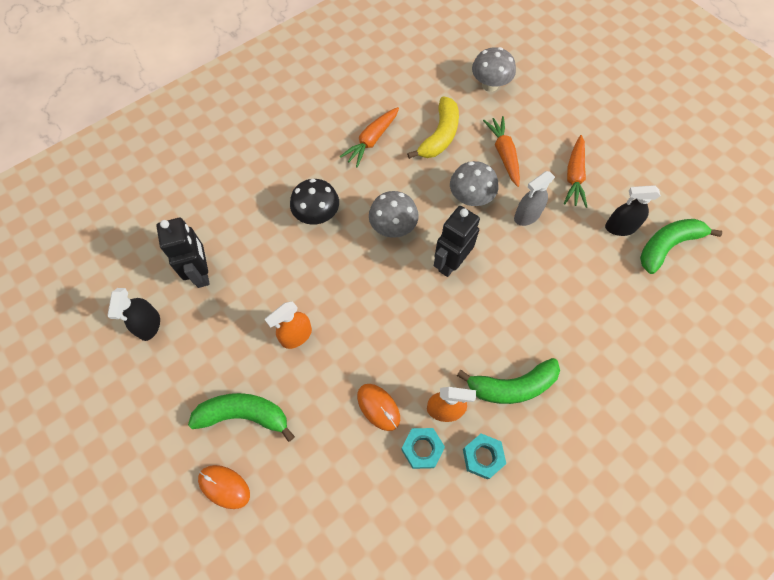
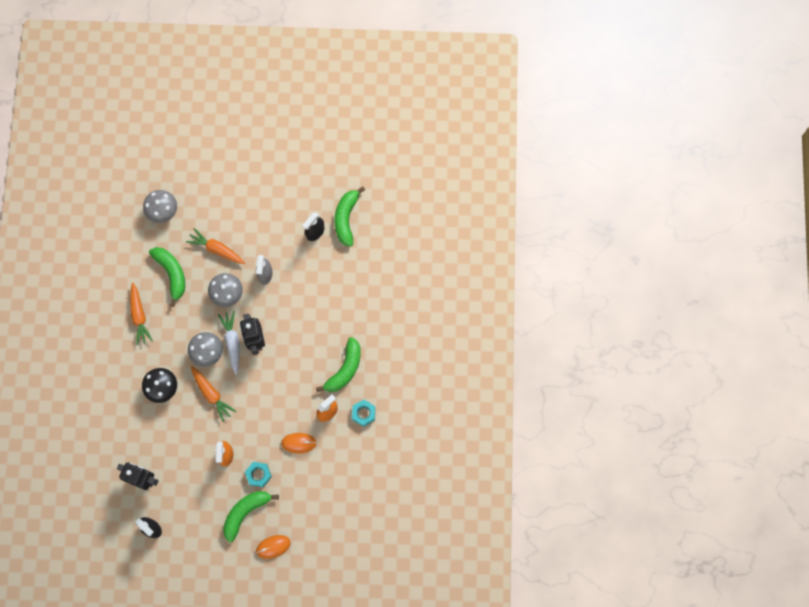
camera: 50 degrees left, 10 degrees up
(422, 449) = (336, 439): turquoise nut -> turquoise nut (258, 474)
(426, 242) = (232, 342): none -> white carrot
(440, 135) = (172, 274): yellow banana -> green banana
(574, 176) = (265, 224): orange carrot -> orange carrot (211, 394)

